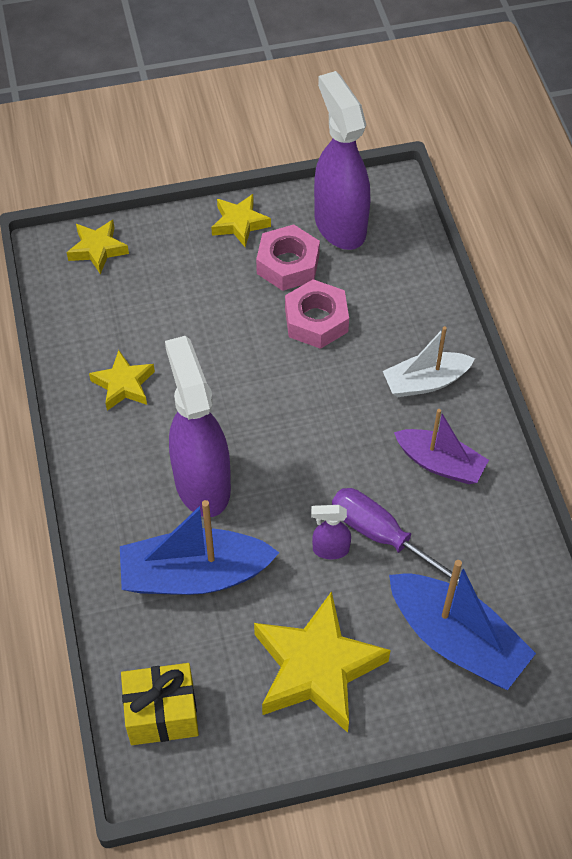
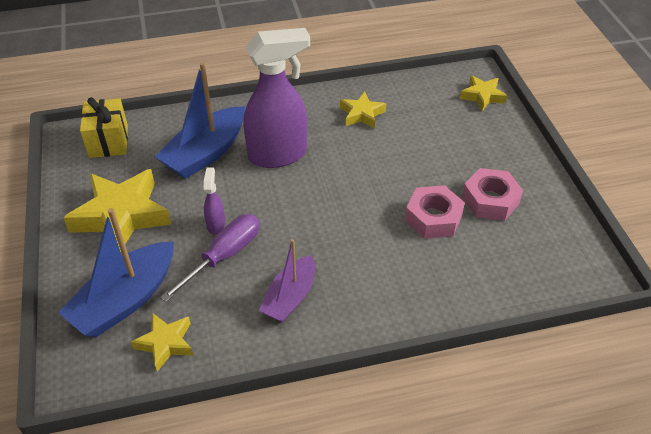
camera: 90 degrees right, 10 degrees down
(194, 575) = (205, 153): blue boat -> blue boat turned 135 degrees counterclockwise
(239, 223) = (527, 170): yellow star -> yellow star (165, 343)
(339, 225) = (543, 234): purple spray bottle -> none
(425, 382) = (375, 290): white boat -> none

